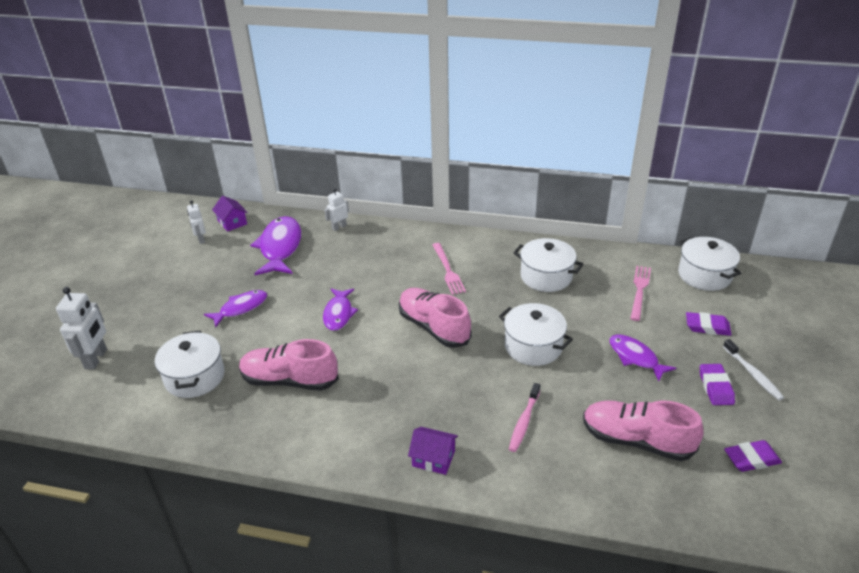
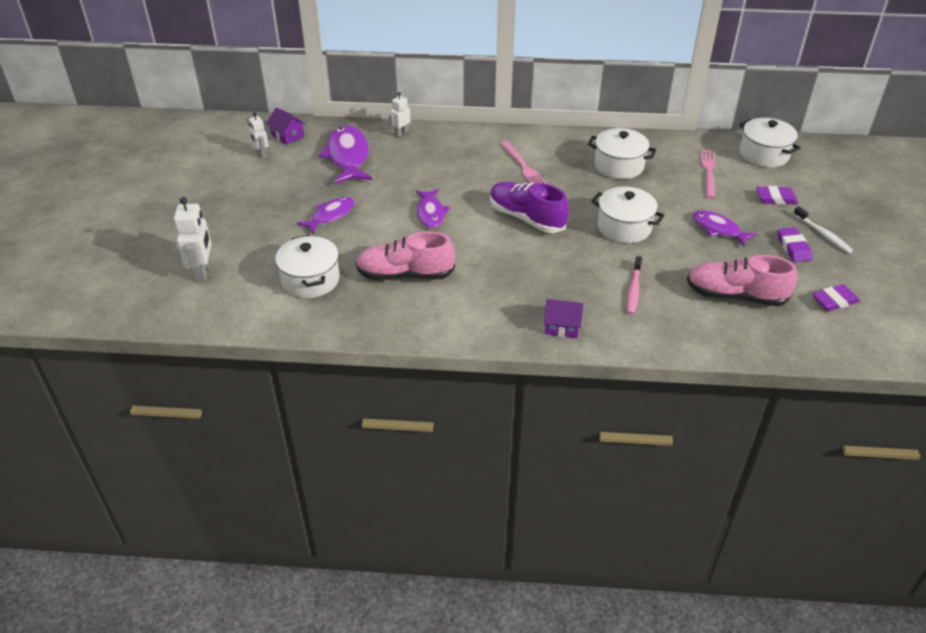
camera: 10 degrees left, 5 degrees up
(434, 327) = (526, 218): pink shoe -> purple shoe

